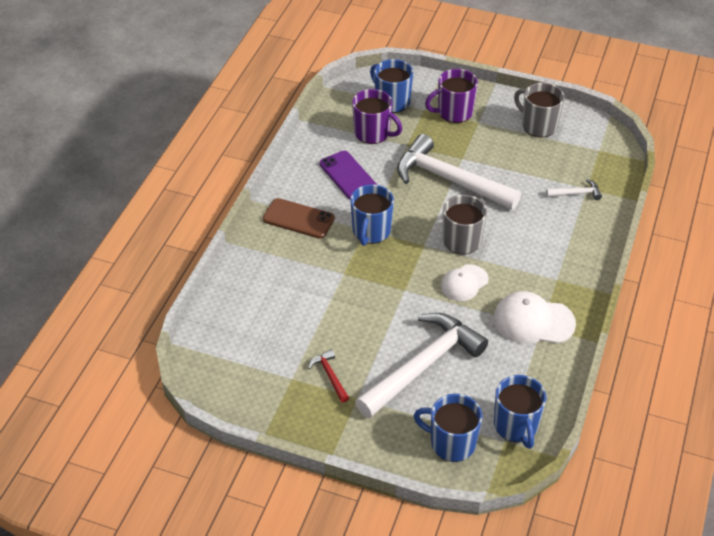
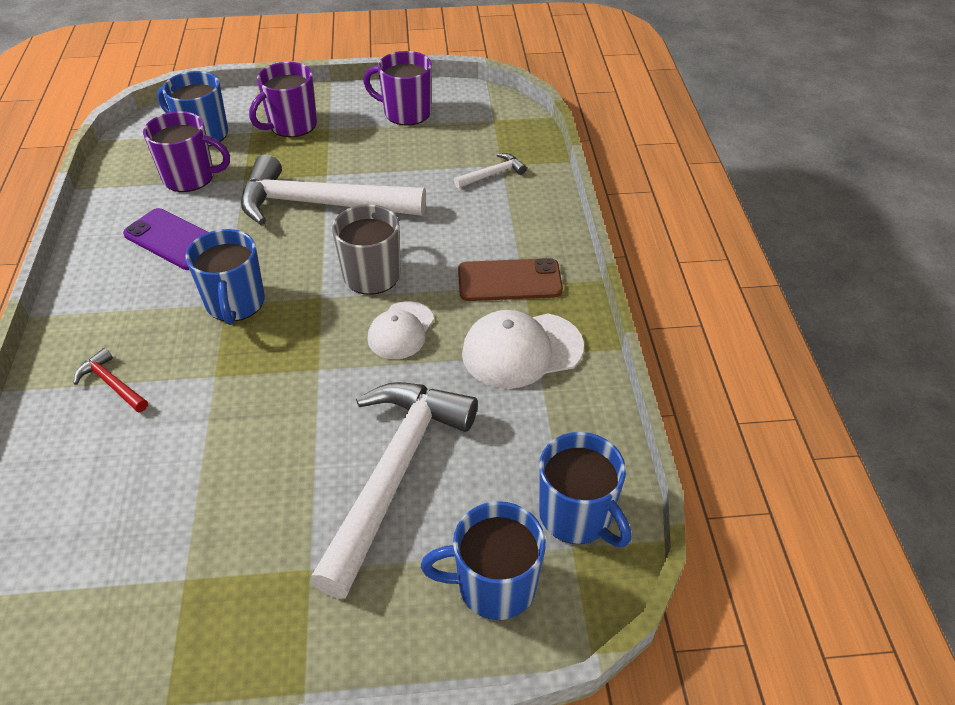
camera: 25 degrees left, 0 degrees up
(298, 219) = (115, 320): brown phone -> brown phone (509, 281)
(330, 375) = (249, 548): red hammer -> red hammer (111, 383)
(538, 125) = (406, 112): grey mug -> purple mug

